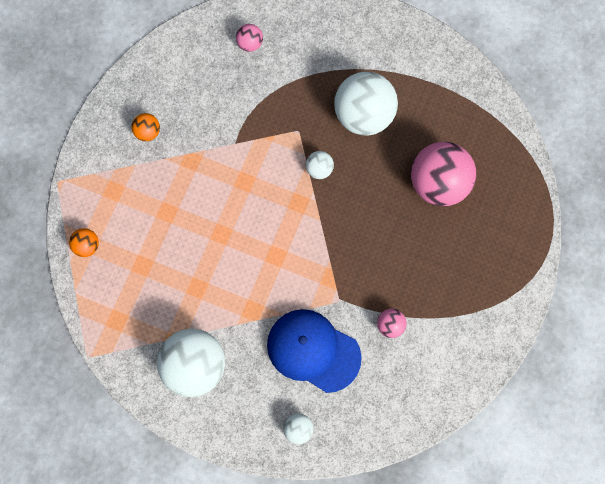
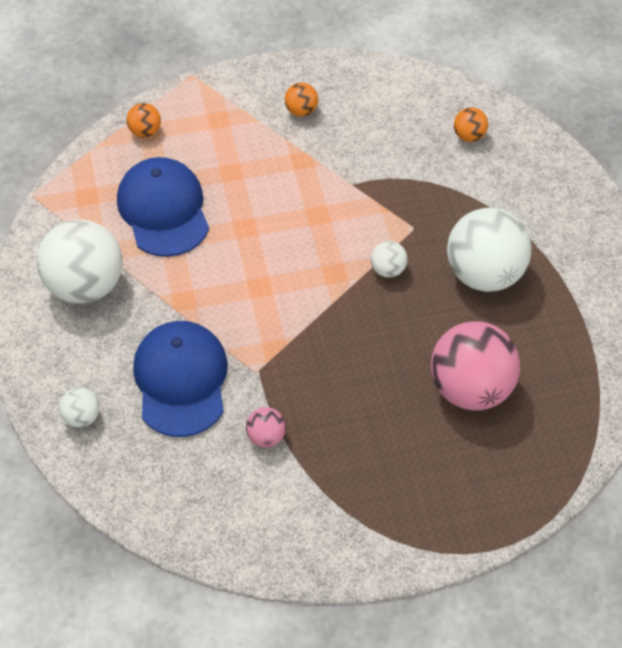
camera: 55 degrees right, 20 degrees down
(167, 276) = (163, 210): none -> blue cap
(250, 43) = (469, 136): pink ball -> orange ball

